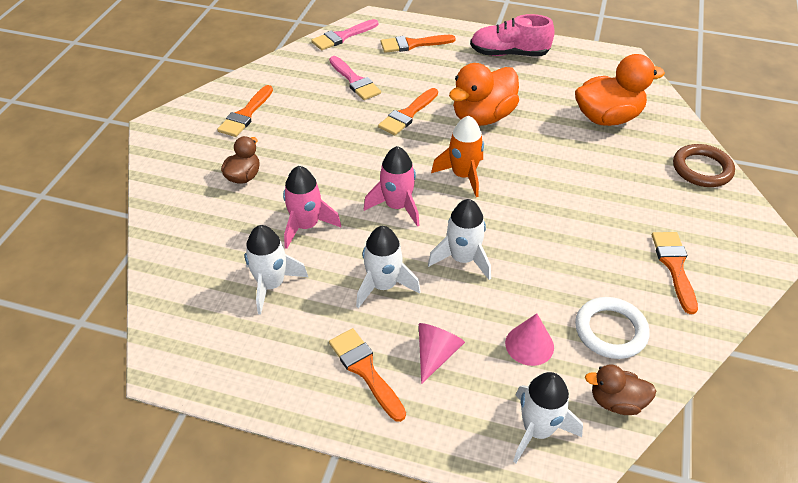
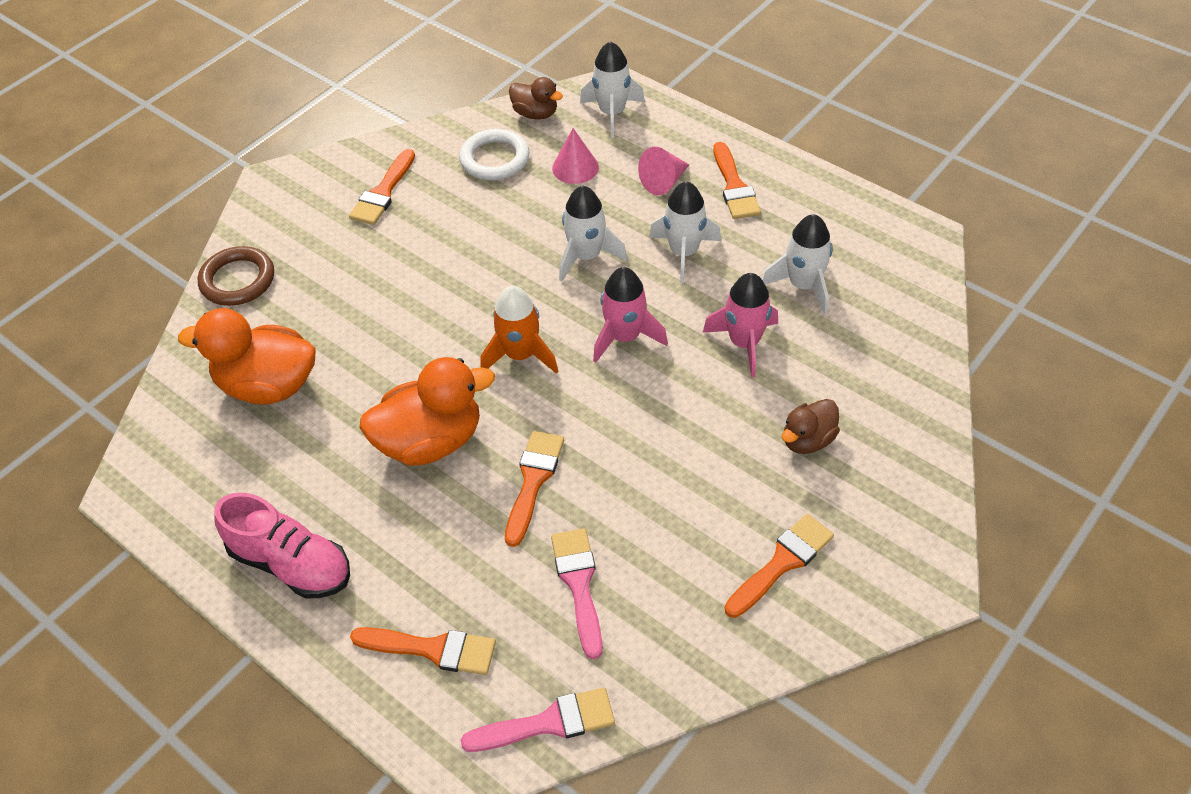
camera: 155 degrees left, 5 degrees up
(407, 114) = (533, 481): orange brush -> orange brush turned 45 degrees counterclockwise

